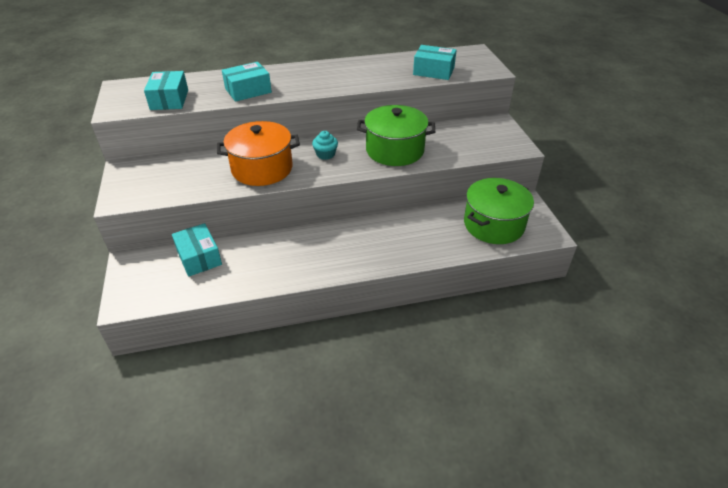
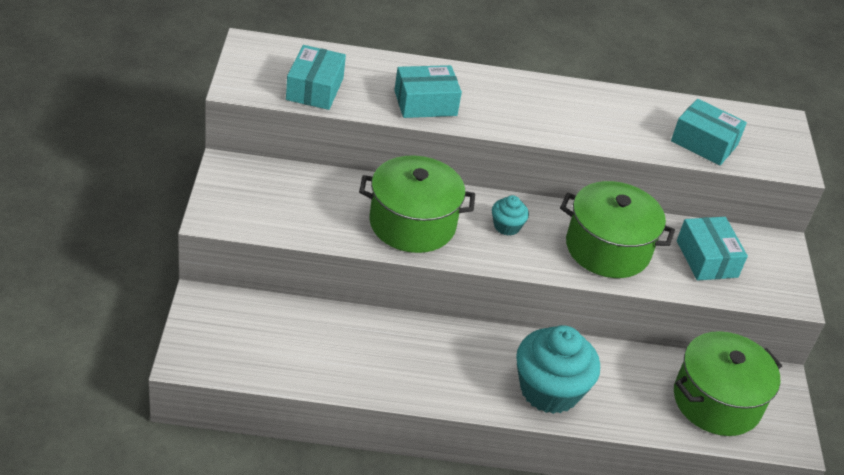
camera: 10 degrees right, 0 degrees up
(199, 257) = (294, 324): turquoise box -> turquoise box (706, 259)
(262, 168) = (412, 223): orange pot -> green pot
(386, 249) = (549, 390): none -> turquoise cupcake

